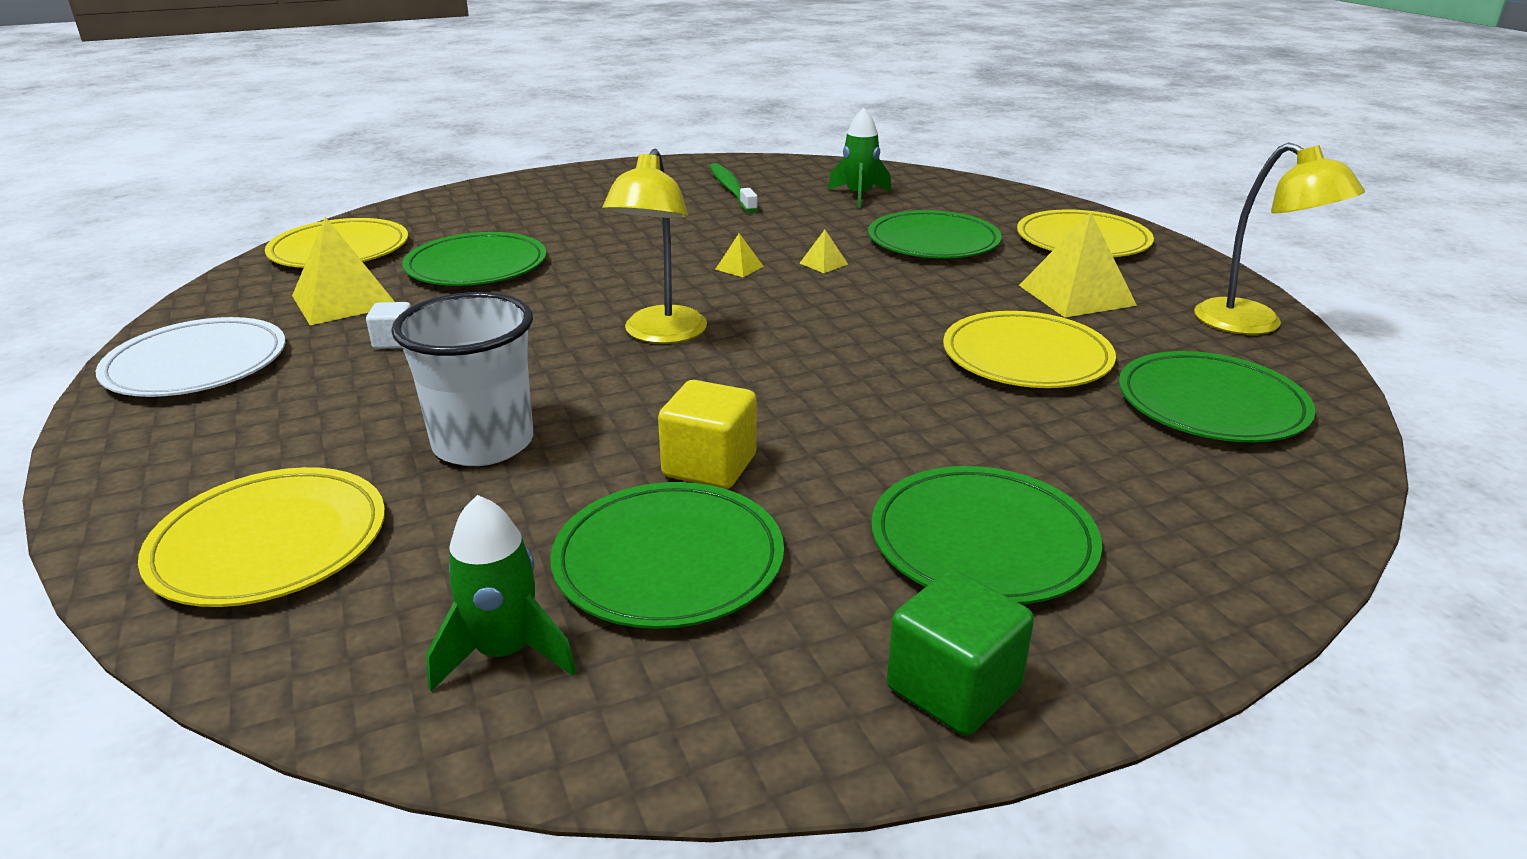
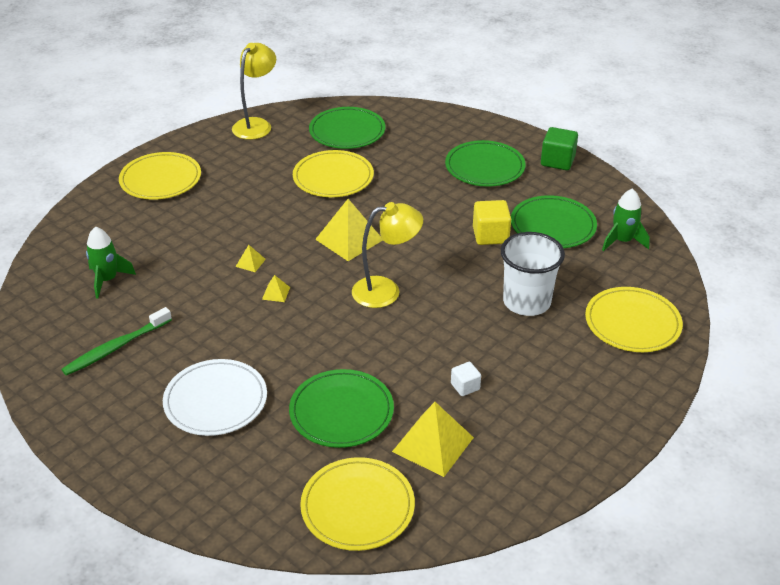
camera: 115 degrees left, 10 degrees up
(196, 364) = (549, 453): white plate -> white plate (215, 400)
(933, 241) = (189, 230): green plate -> none
(1076, 295) = (248, 172): yellow pyramid -> yellow pyramid (349, 239)

